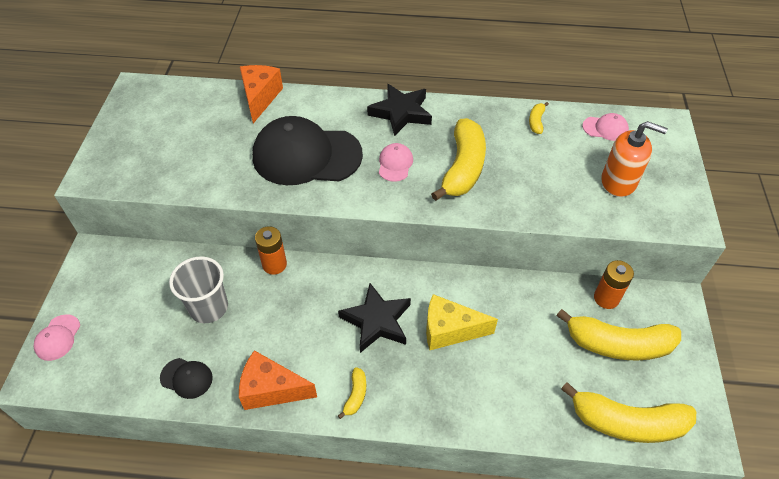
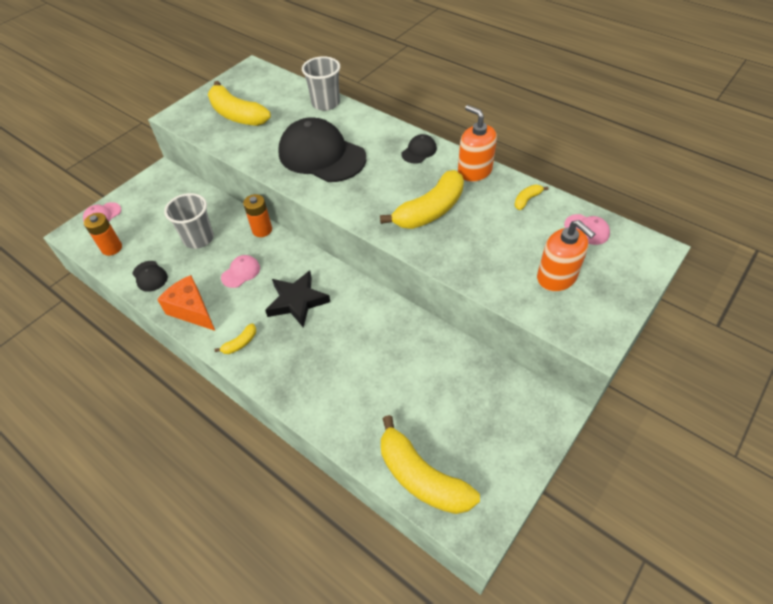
camera: 35 degrees right, 0 degrees up
(260, 98) = (325, 103): orange cheese -> grey cup
(395, 164) = (380, 186): pink cap -> pink cap (241, 272)
(401, 113) = (419, 151): black star -> black cap
(450, 330) = (343, 334): yellow cheese -> none
(469, 113) = (474, 171): none -> orange soap dispenser
(606, 298) = (491, 375): orange battery -> orange battery (112, 248)
(618, 344) = (468, 415): yellow banana -> yellow banana (237, 115)

